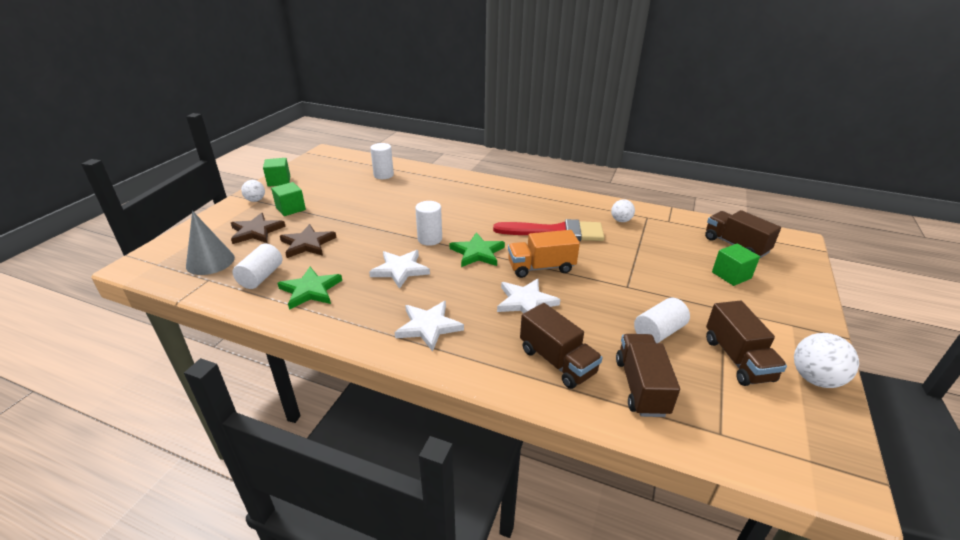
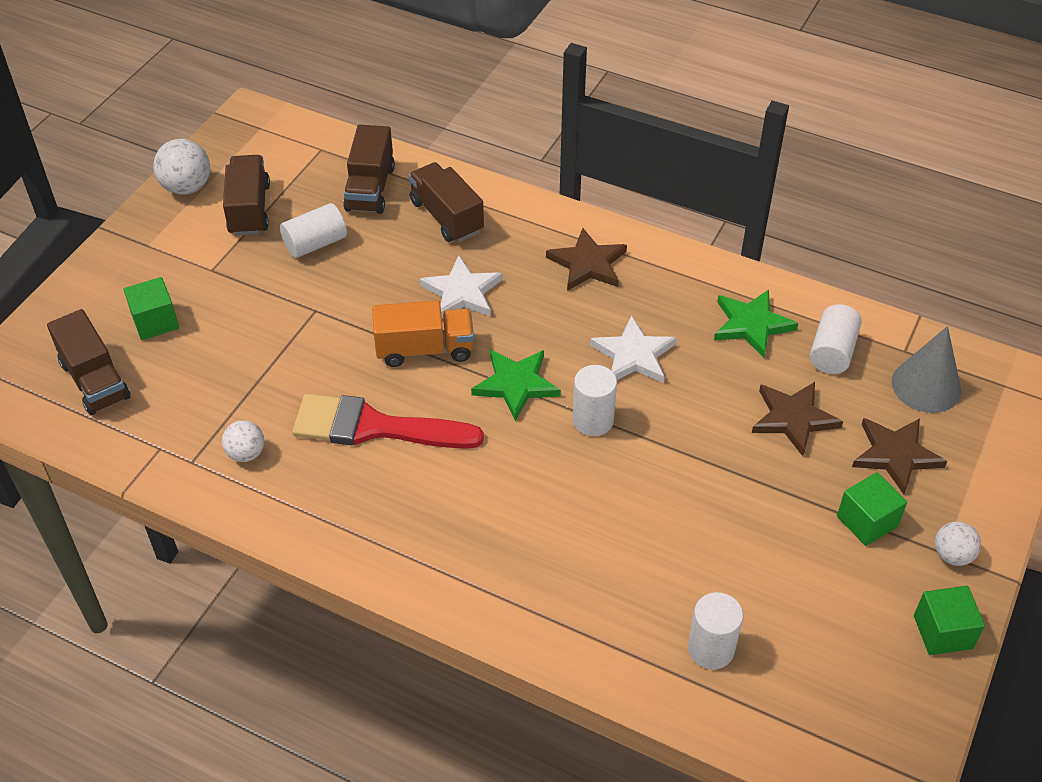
camera: 175 degrees left, 15 degrees up
(428, 327) = (588, 263): white star -> brown star

